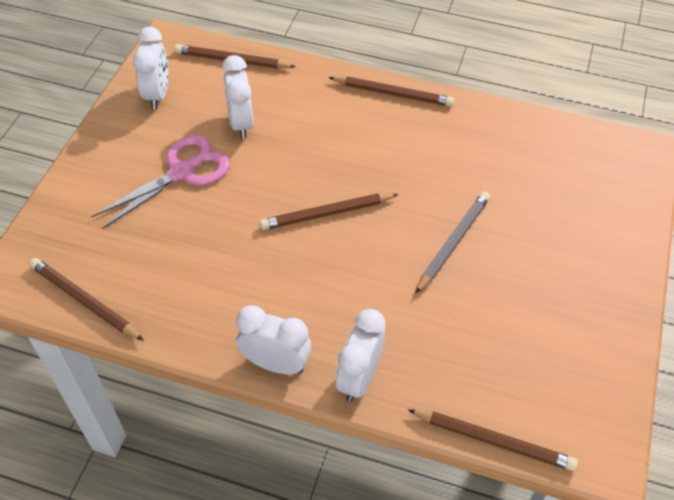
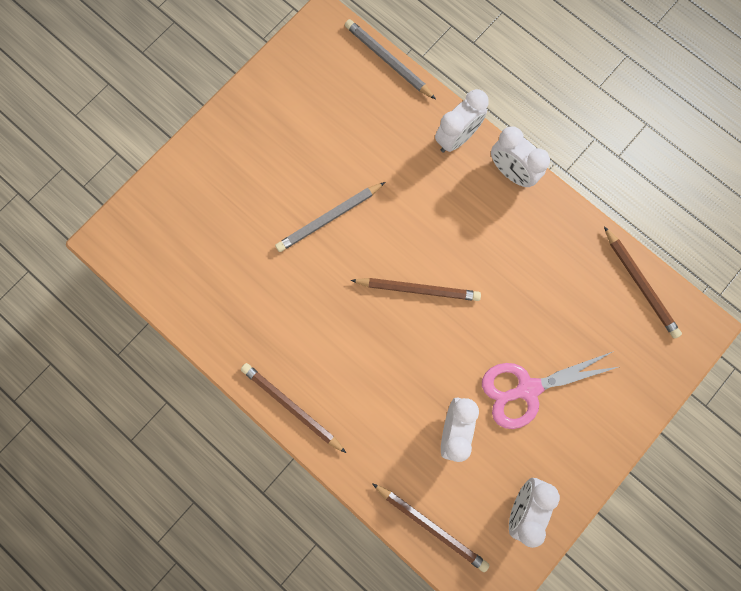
camera: 155 degrees left, 25 degrees up
(493, 441) = (388, 61): brown pencil -> grey pencil

